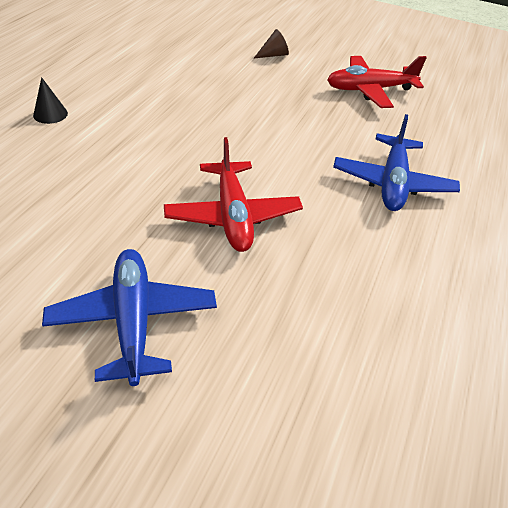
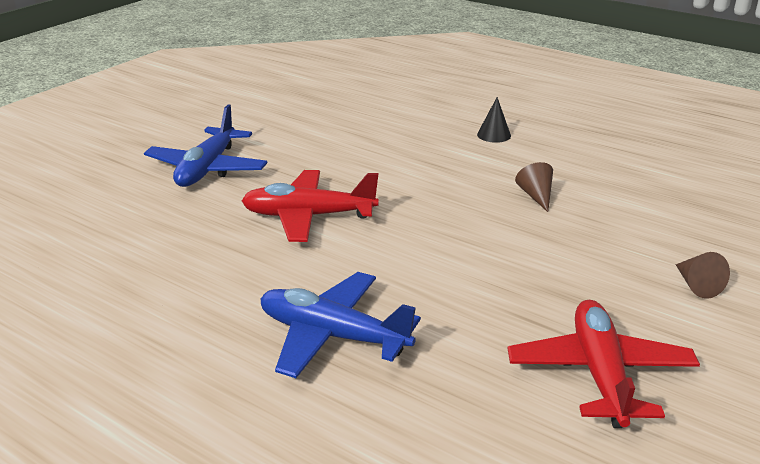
camera: 105 degrees right, 15 degrees down
(133, 321) = (207, 169): blue plane -> blue plane turned 105 degrees clockwise
(172, 98) = (536, 196): none -> brown cone

